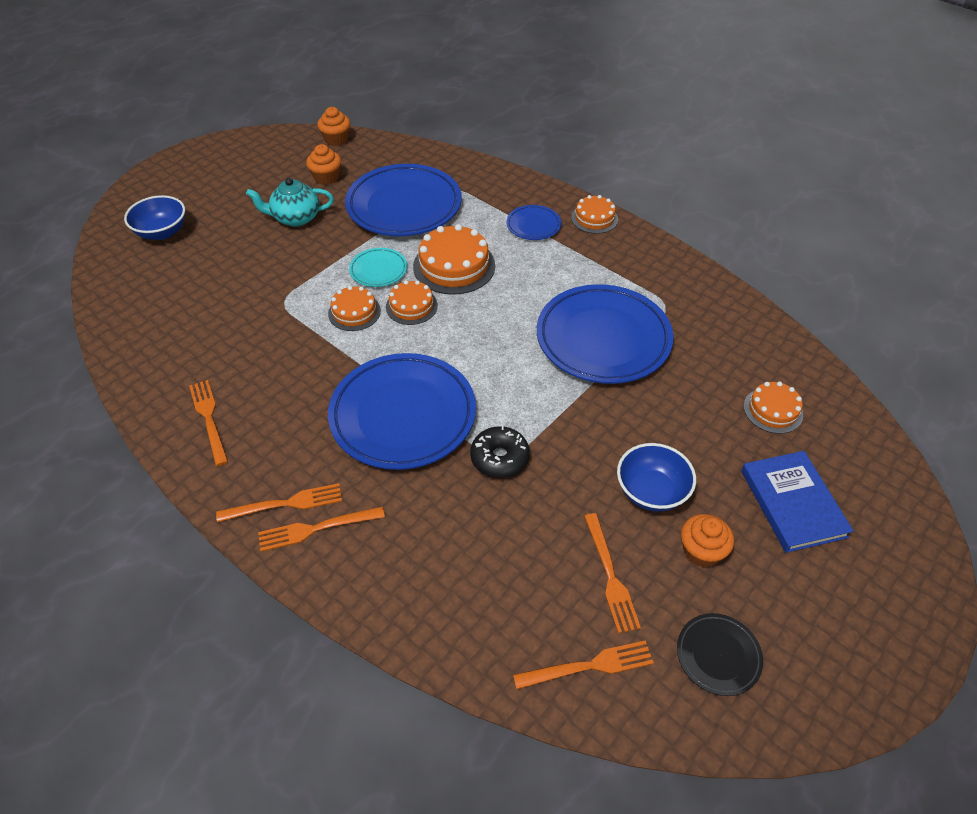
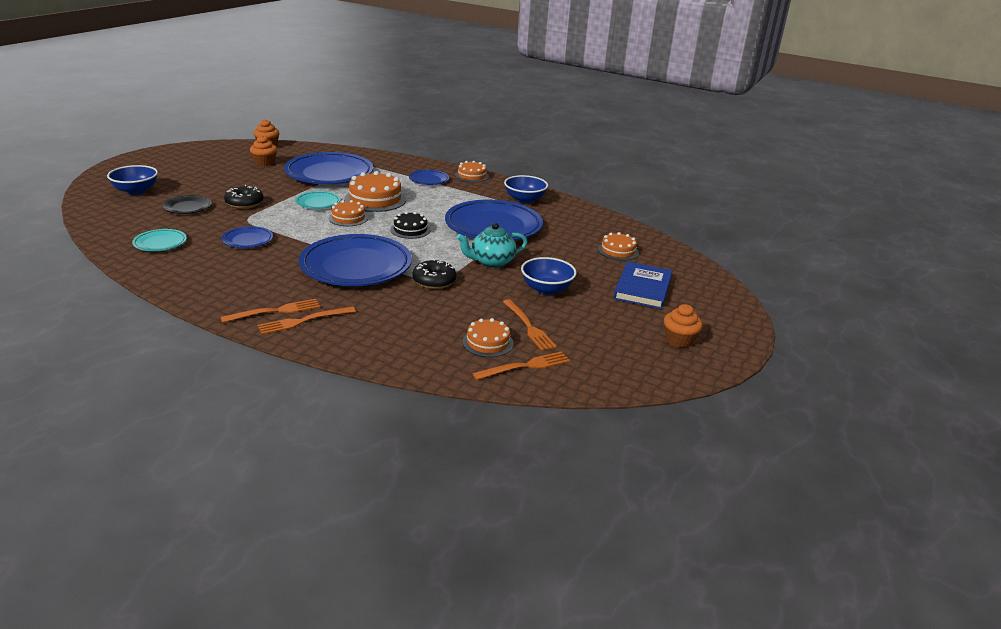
camera: 15 degrees left, 20 degrees down
(172, 345) = (160, 243): none -> turquoise plate
(209, 418) = (201, 276): orange fork -> none
(277, 347) = (248, 240): none -> blue plate
(286, 266) = (244, 203): none -> black donut
(295, 218) = (245, 181): turquoise teapot -> turquoise teapot (491, 262)
(354, 312) = (304, 222): orange cake -> orange cake (488, 342)
(488, 338) = (410, 230): none -> black cake
(659, 279) = (524, 200): none -> blue bowl
(701, 551) = (588, 312): orange cupcake -> orange cupcake (679, 340)
(718, 656) = (612, 354): black plate -> black plate (188, 207)
(793, 503) = (642, 288): blue book -> blue book turned 45 degrees clockwise

